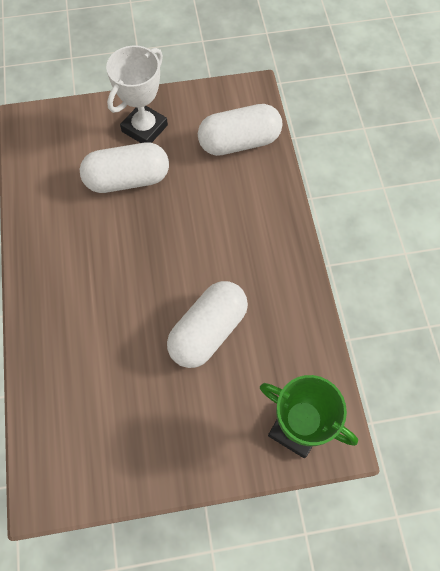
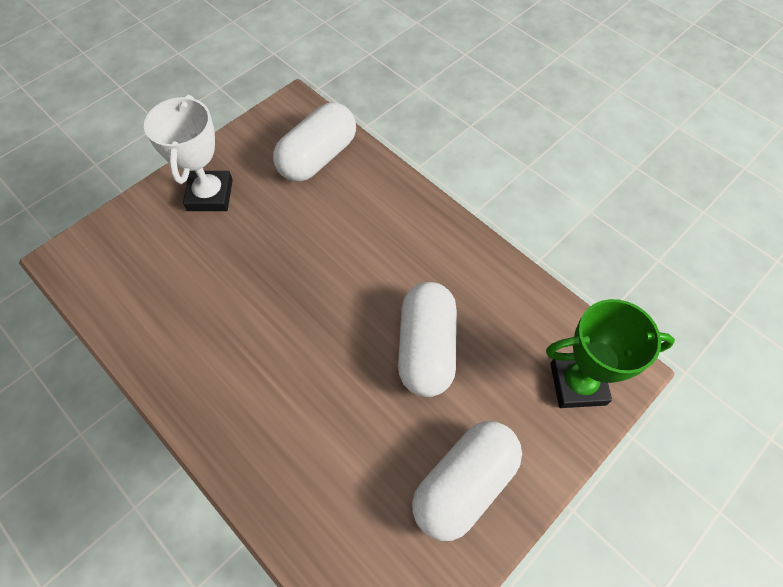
camera: 35 degrees left, 5 degrees down
(127, 179) = (230, 253): white capsule -> white capsule (464, 484)

